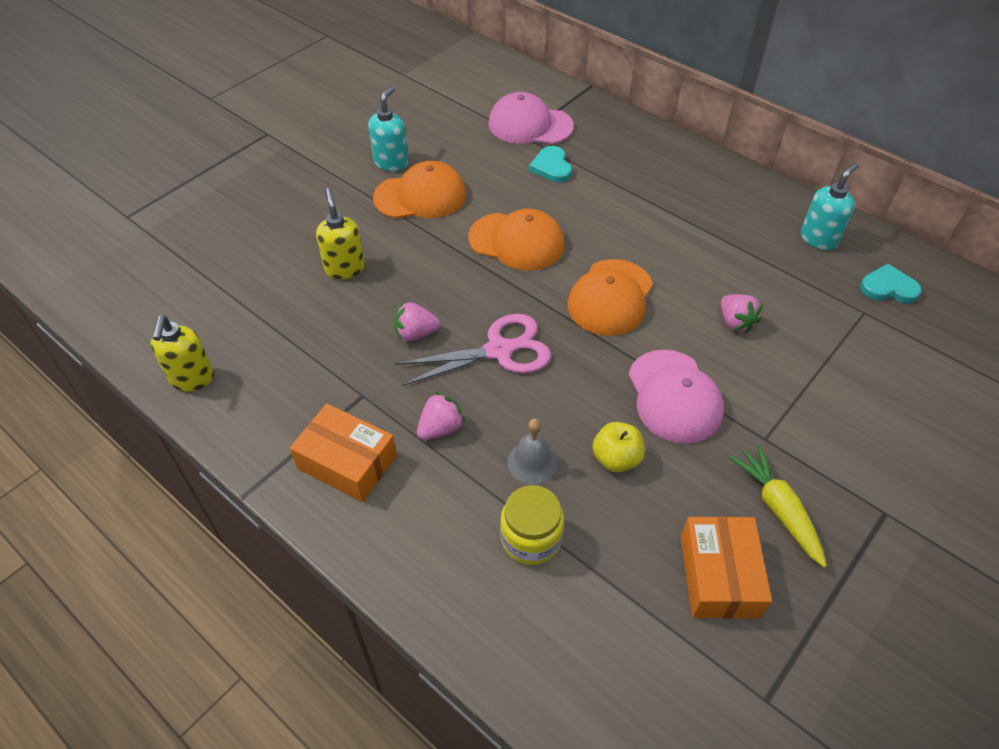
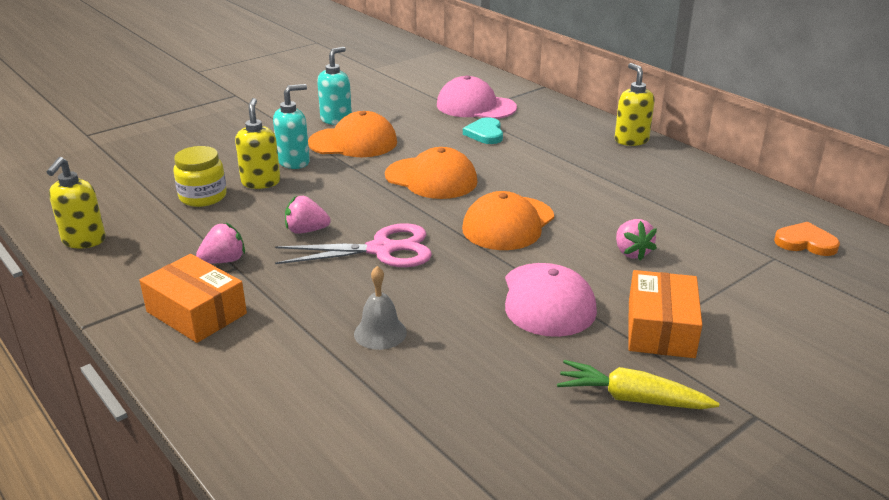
camera: 10 degrees right, 20 degrees down
(440, 428) = (299, 298): pink strawberry -> pink strawberry (224, 261)
(531, 538) = (354, 390): yellow jar -> yellow jar (203, 197)
(616, 459) = (468, 340): yellow apple -> none
(698, 161) = (631, 140): none -> yellow soap dispenser
(719, 576) = (546, 445): orange box -> orange box (660, 329)
(778, 509) = (632, 398): yellow carrot -> yellow carrot turned 60 degrees counterclockwise
(818, 239) = (739, 202): turquoise soap dispenser -> turquoise soap dispenser (294, 162)
(888, 288) = (805, 242): turquoise heart -> orange heart

